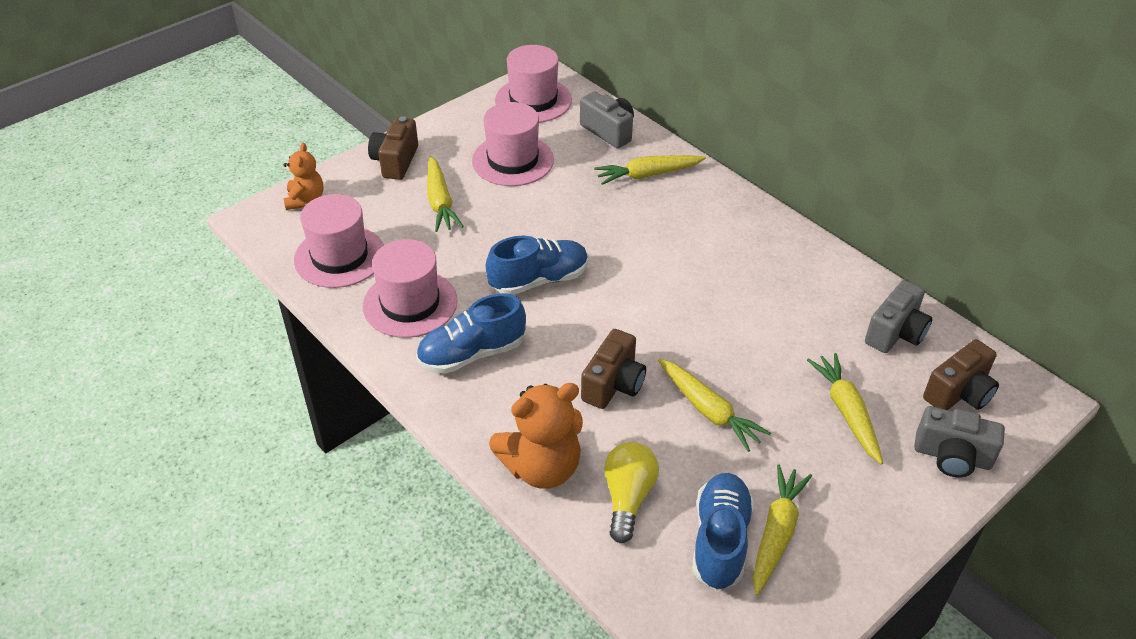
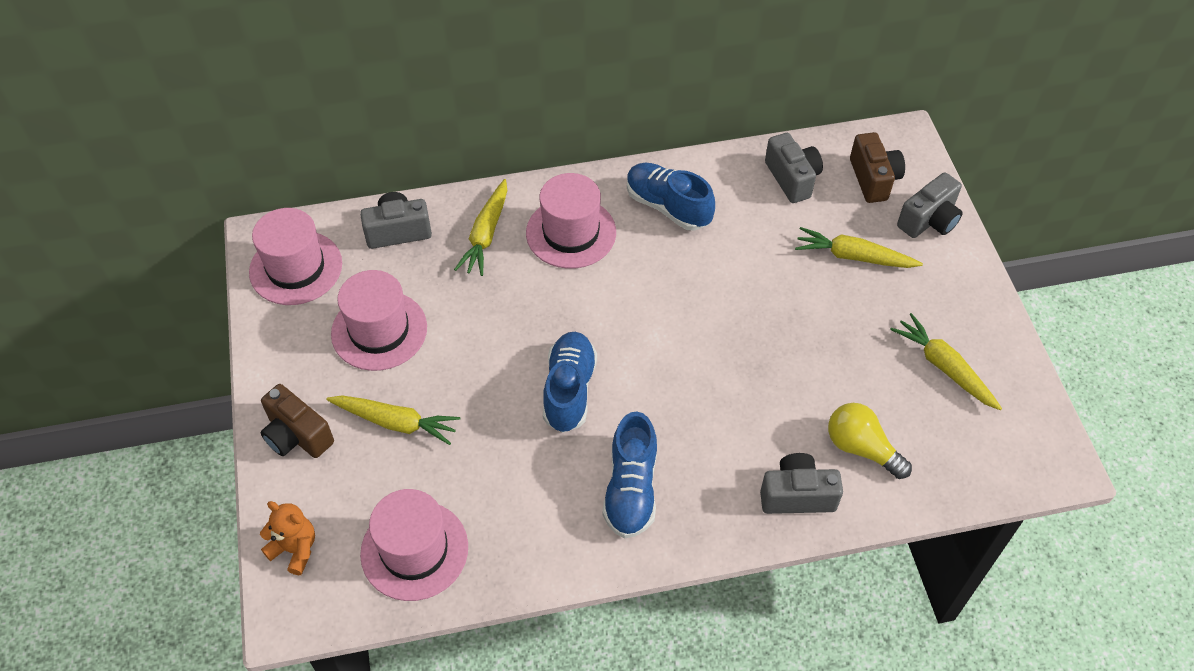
camera: 60 degrees left, 10 degrees up
(410, 303) = (529, 513): pink hat -> pink hat (571, 233)
(542, 467) = (797, 495): orange teddy bear -> grey camera
(613, 384) = (734, 396): brown camera -> none
(708, 410) = (801, 344): yellow carrot -> none
(720, 541) = (933, 407): blue shoe -> blue shoe (668, 207)

